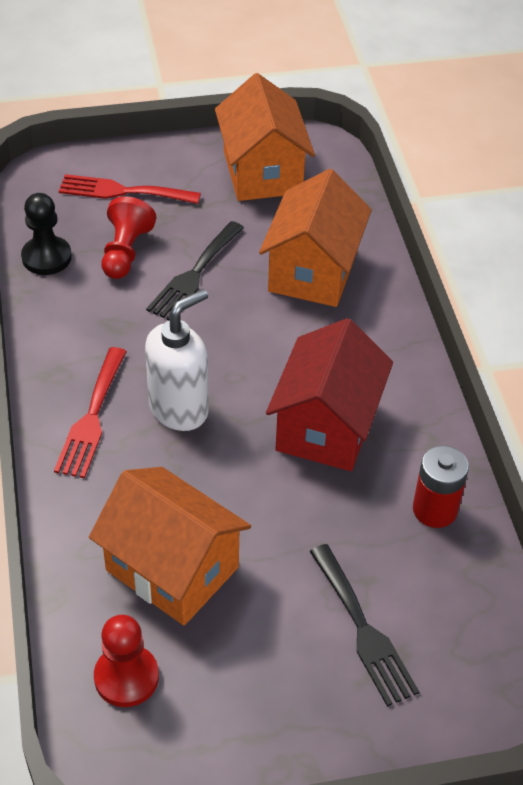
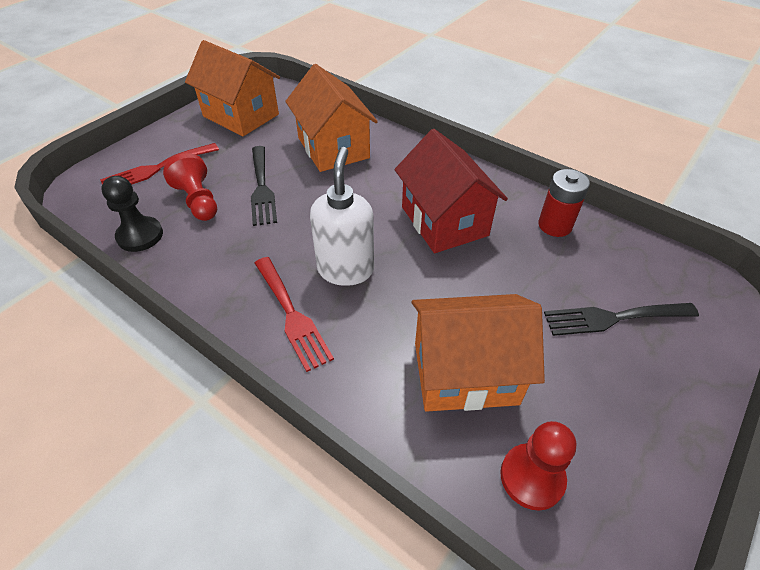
camera: 40 degrees left, 0 degrees up
(363, 630) = (613, 318): black fork -> black fork turned 150 degrees clockwise

